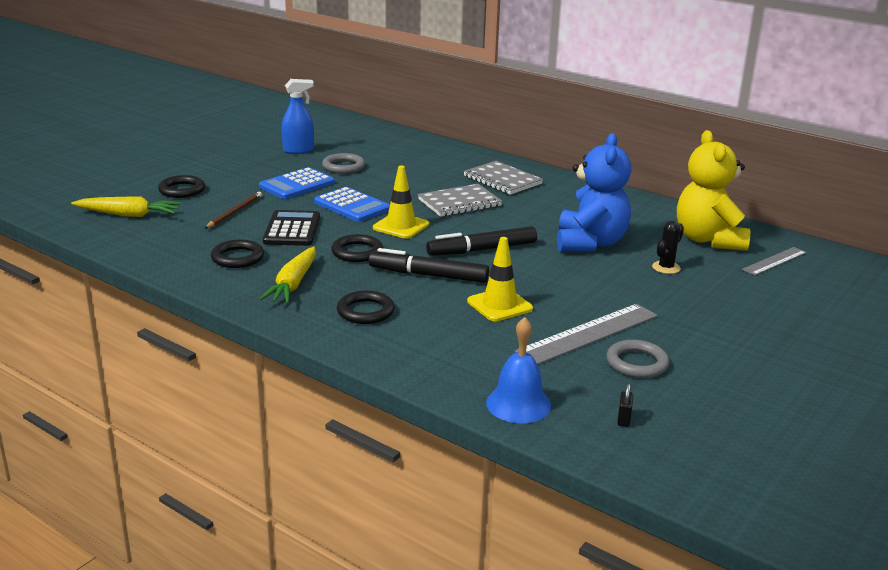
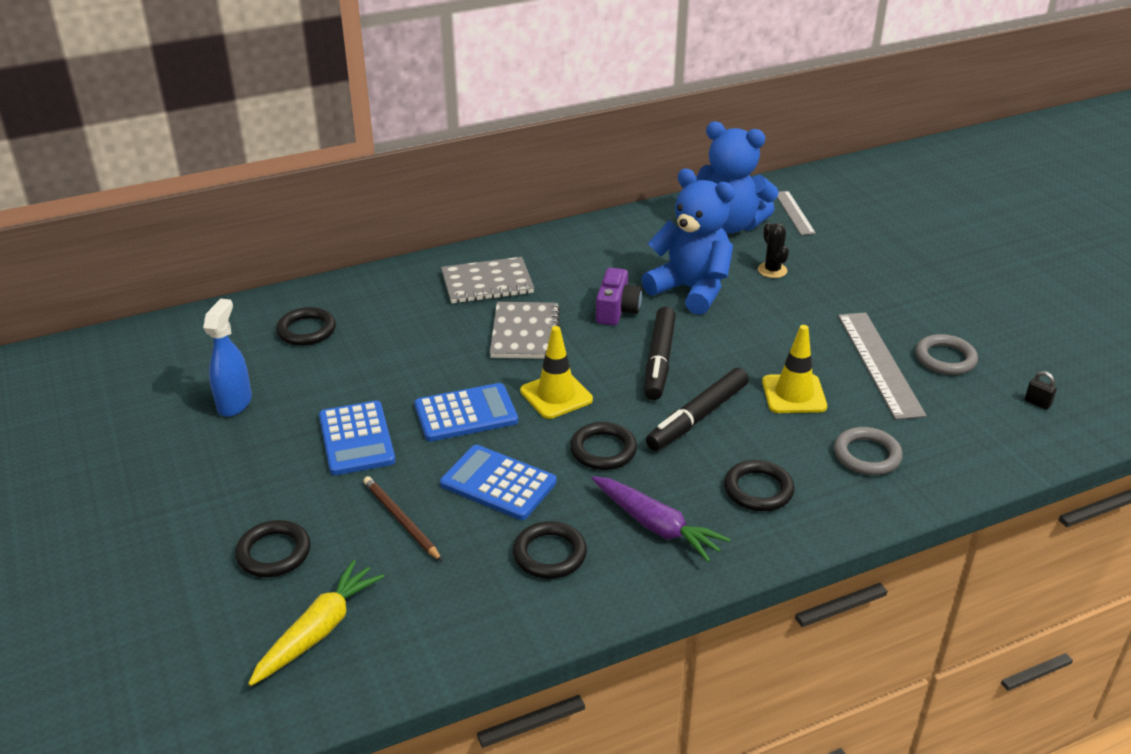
camera: 60 degrees left, 10 degrees up
(292, 229) = (498, 483): black calculator -> blue calculator
(293, 284) = (656, 526): yellow carrot -> purple carrot
(343, 167) = (333, 382): grey ring -> grey ring (867, 455)
(386, 149) = (306, 330): none -> black ring
(518, 404) = (992, 452): blue bell -> none
(526, 224) = (616, 310): none -> purple camera
(708, 240) = (729, 225): yellow teddy bear -> blue teddy bear

